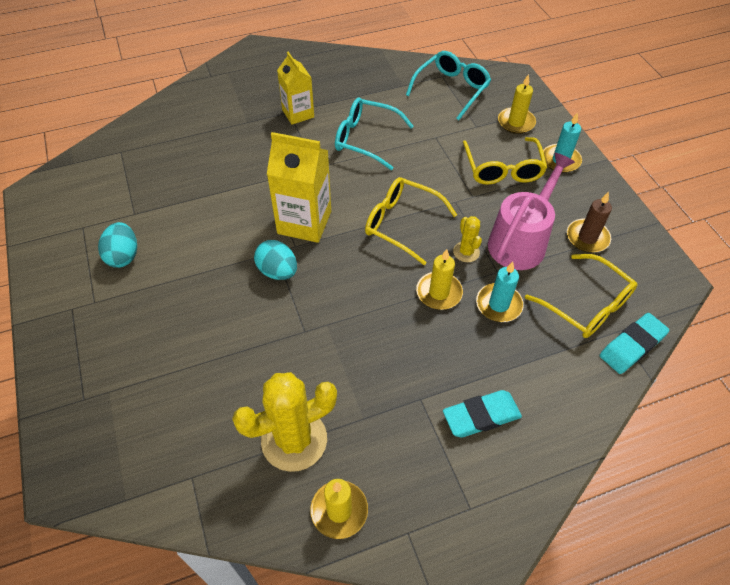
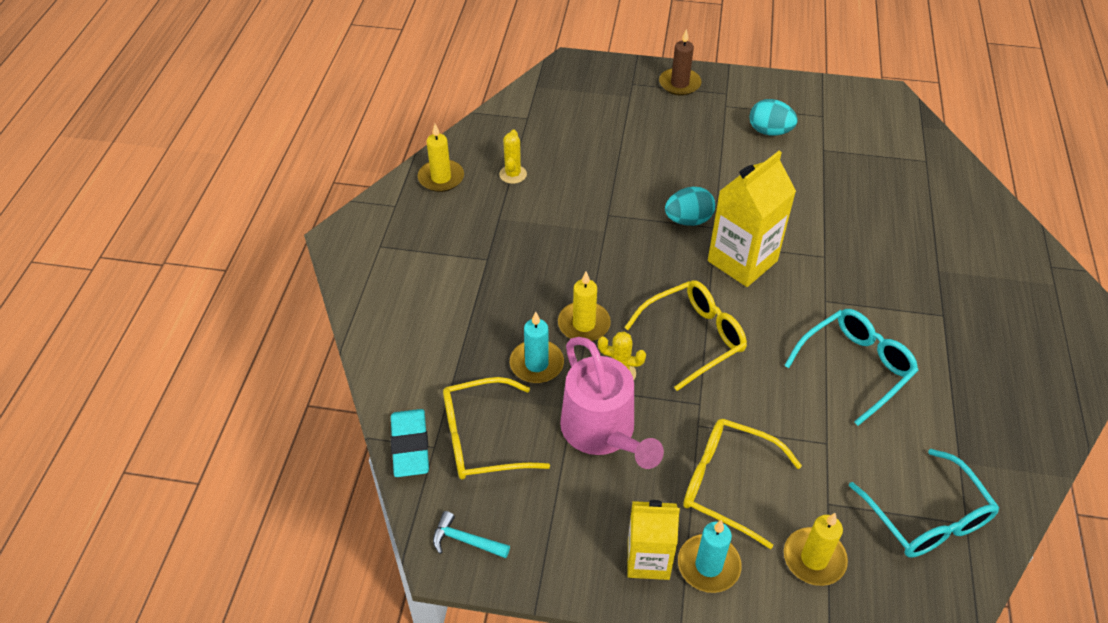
camera: 120 degrees right, 5 degrees down
(294, 440) = (513, 174): yellow cactus -> yellow cactus, size x0.49
(298, 113) = (936, 321): yellow carton -> yellow carton (648, 559)
(481, 416) = (440, 289): turquoise eraser -> none
(587, 238) = (564, 503): brown candle -> brown candle (679, 84)
(659, 275) = (465, 540): none -> turquoise hammer

